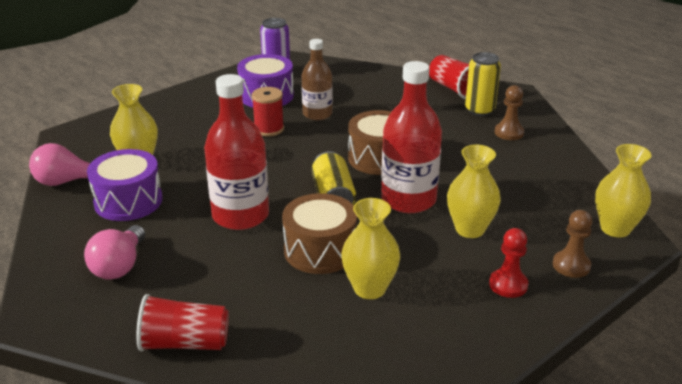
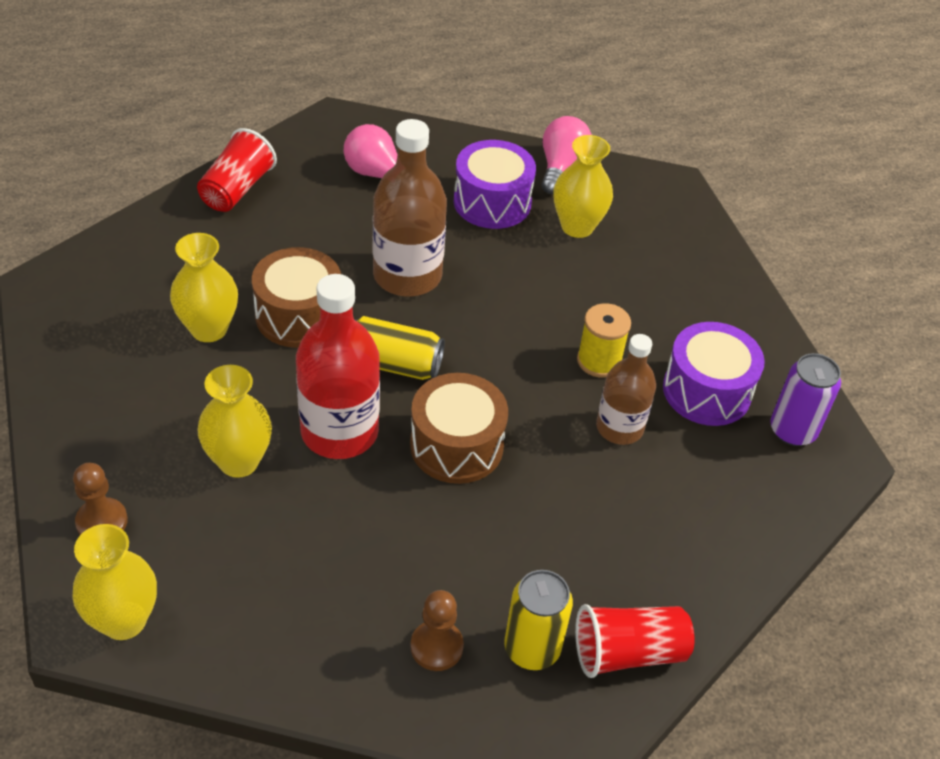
camera: 110 degrees right, 15 degrees up
(240, 215) = (407, 276): red bottle -> brown bottle
(269, 129) = (599, 361): red spool -> yellow spool
(508, 285) = (122, 443): red pawn -> none

